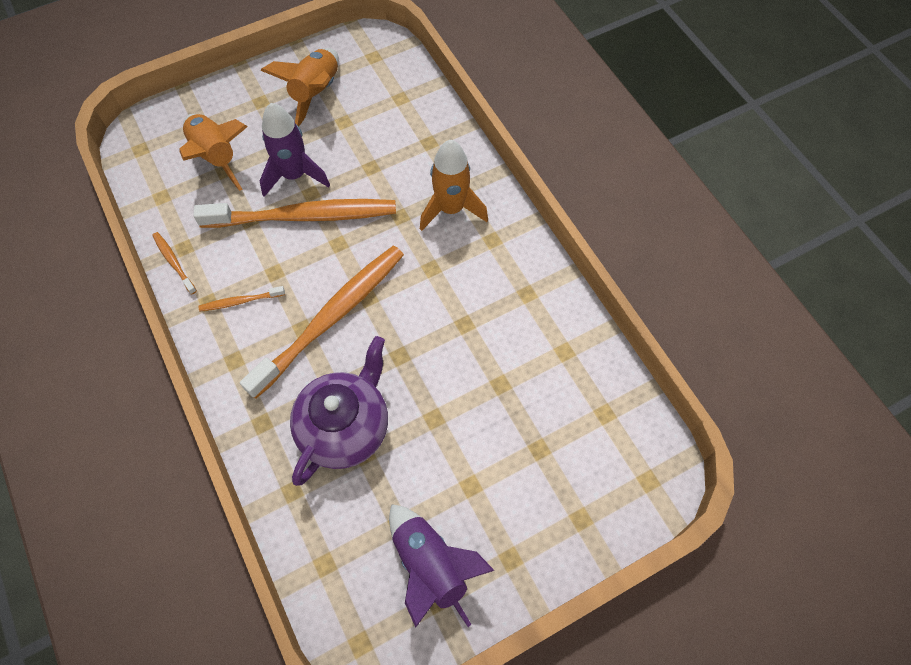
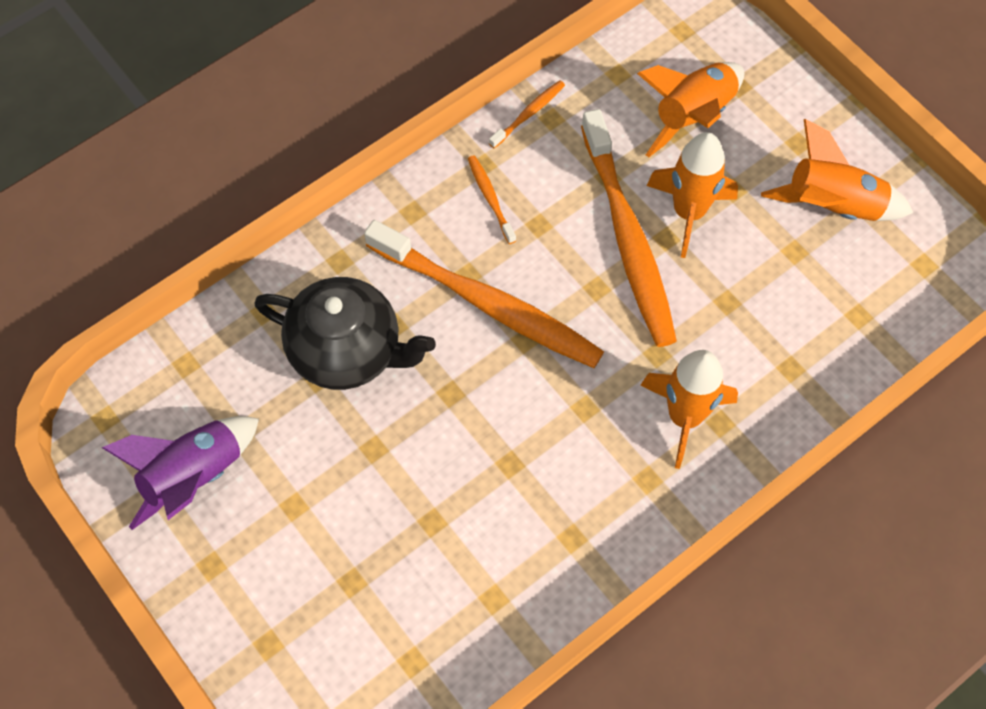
camera: 80 degrees right, 0 degrees up
(294, 175) = (688, 212): purple rocket -> orange rocket
(346, 427) = (347, 351): purple teapot -> black teapot

